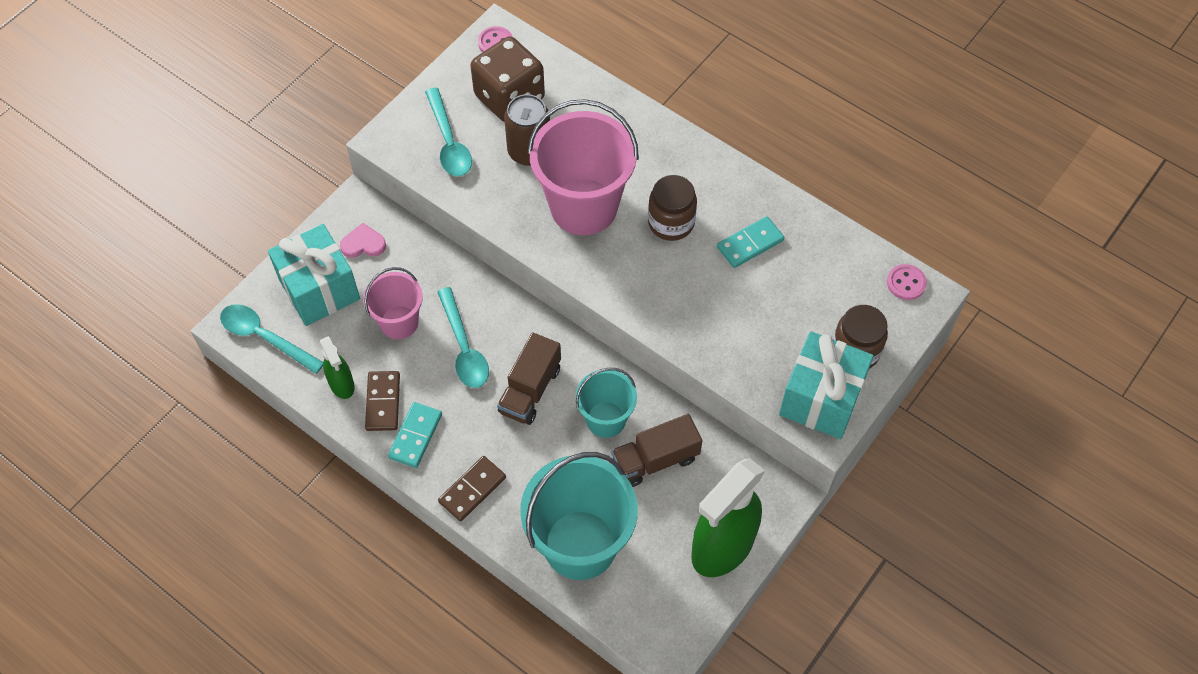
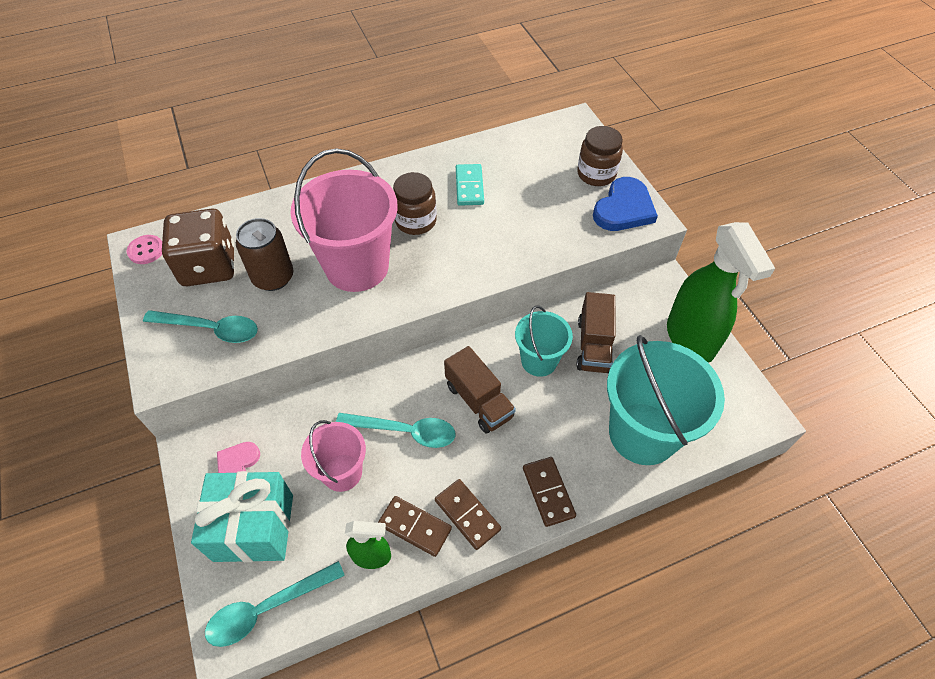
camera: 60 degrees left, 5 degrees down
(415, 436) = (467, 515): turquoise domino -> brown domino
(821, 399) = (624, 208): turquoise gift -> blue heart
(906, 283) = (559, 126): pink button -> none

